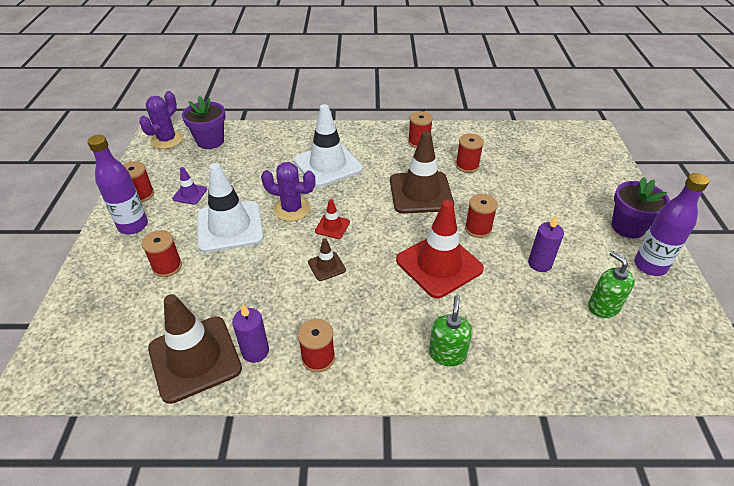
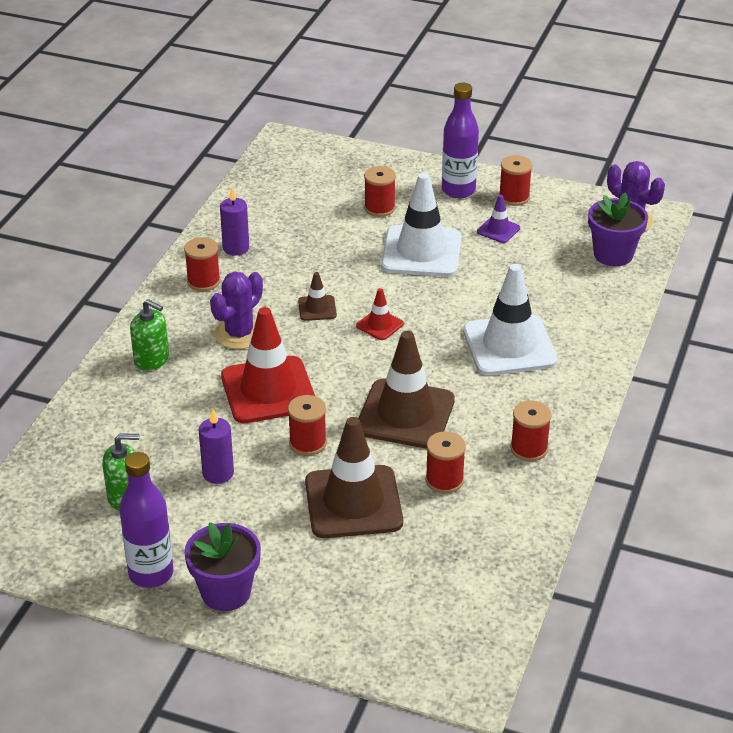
camera: 110 degrees right, 5 degrees down
(195, 358) = (251, 216): brown traffic cone -> brown traffic cone (353, 502)
(292, 209) = (429, 300): purple cactus -> purple cactus (239, 334)

